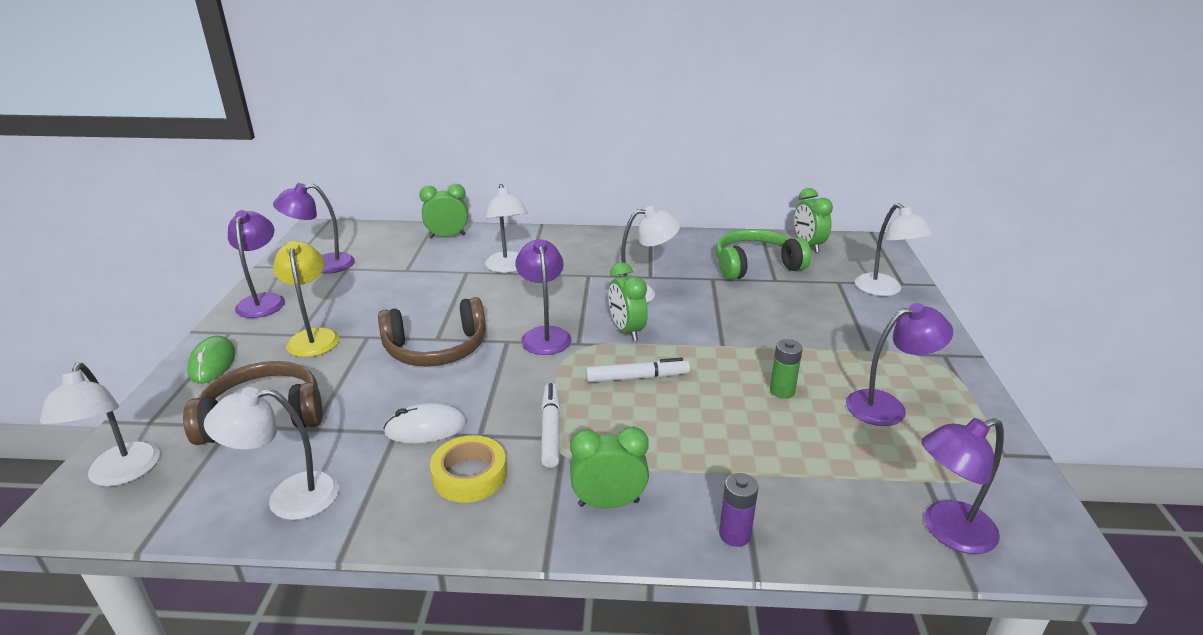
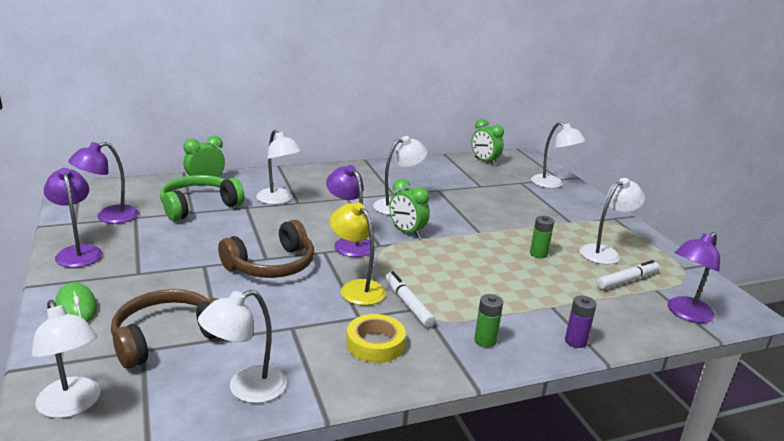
camera: 25 degrees left, 5 degrees down
(313, 337) = (155, 273): yellow lamp -> yellow lamp (356, 288)
(426, 428) = (314, 320): white mouse -> none
(608, 503) = (485, 340): green clock -> green battery
(637, 377) = (439, 261): white marker -> white marker (626, 280)
(755, 265) = (460, 178): green headphones -> green headphones (199, 206)
(887, 406) = (605, 252): purple lamp -> white lamp

